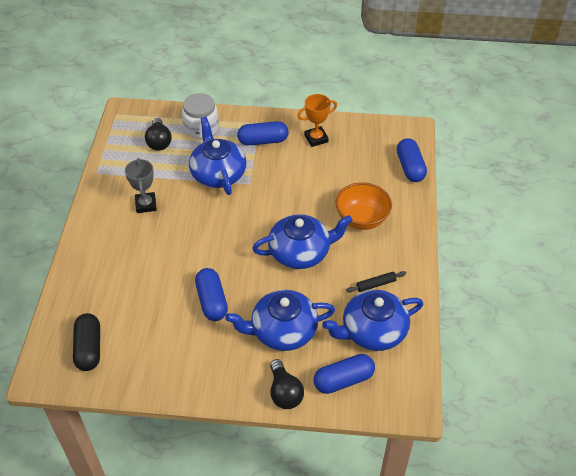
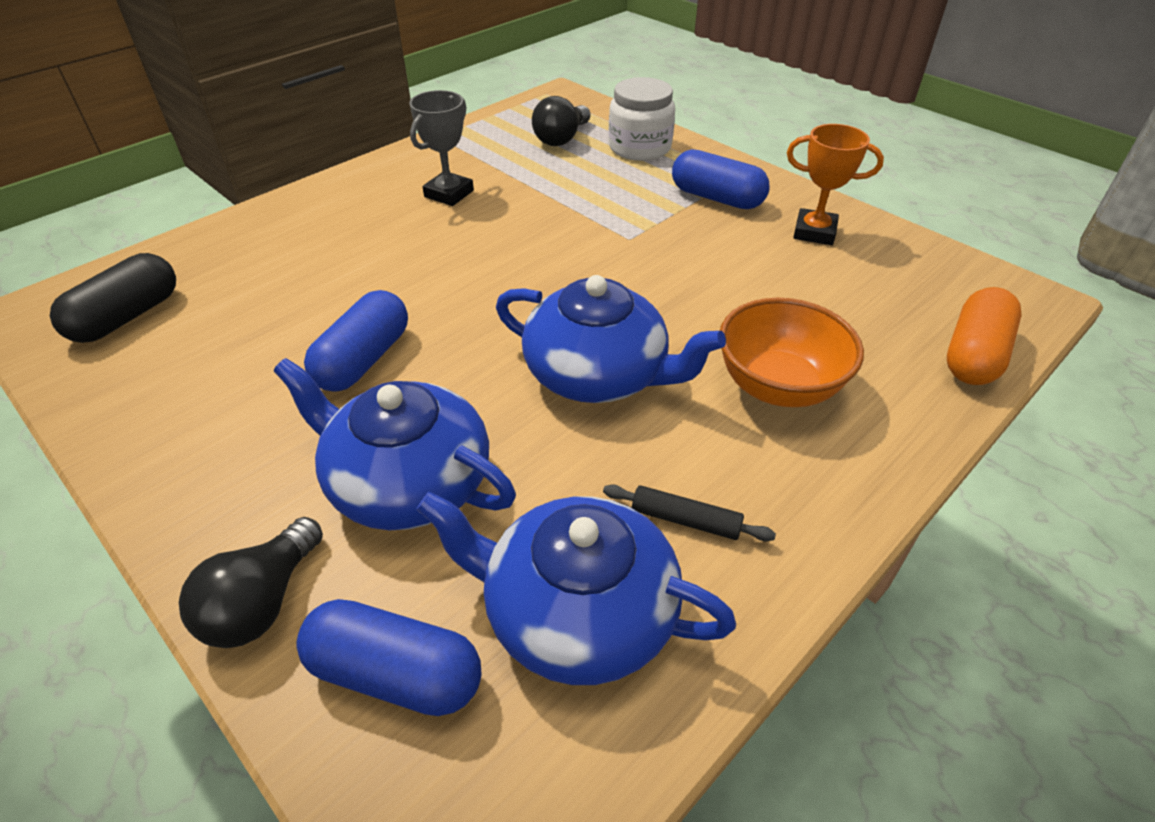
camera: 40 degrees right, 5 degrees down
(218, 173) = (597, 205): blue teapot -> none
(410, 167) = (973, 355): blue capsule -> orange capsule

